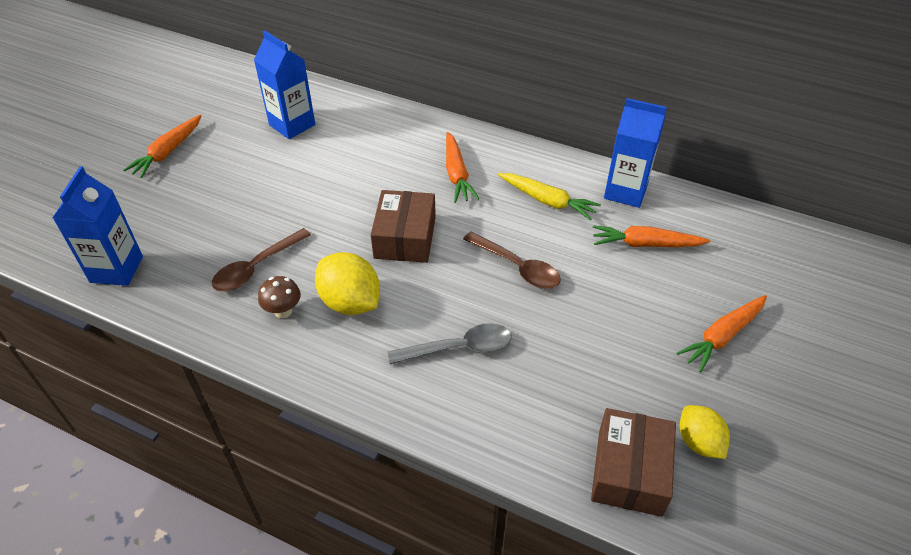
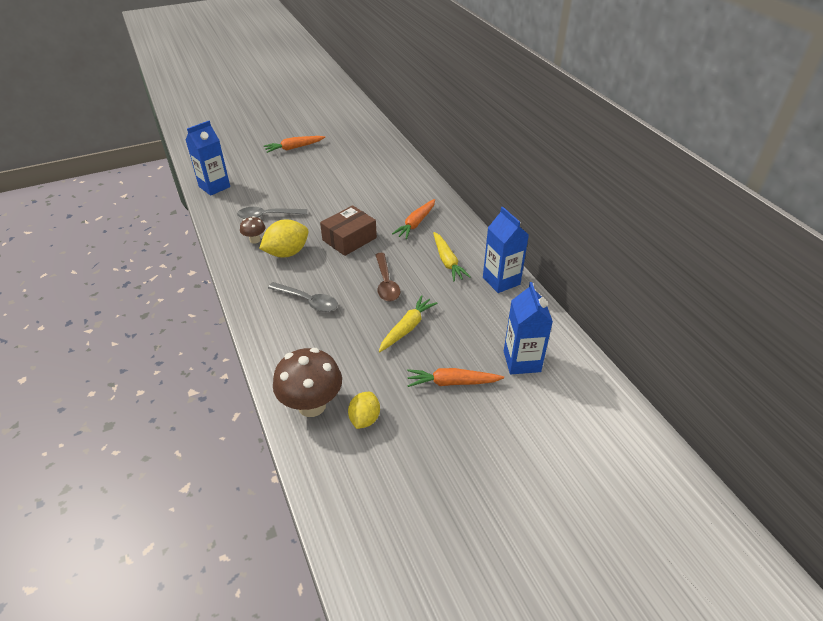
camera: 40 degrees right, 5 degrees down
(257, 267) = (268, 216): brown spoon -> grey spoon
(292, 125) = (364, 161): blue carton -> blue carton (522, 361)
(350, 302) = (287, 253): yellow lemon -> yellow lemon turned 60 degrees clockwise
(606, 306) = (407, 328): none -> yellow carrot
(629, 471) = (312, 405): brown box -> brown mushroom
(645, 244) = (474, 313): orange carrot -> none

